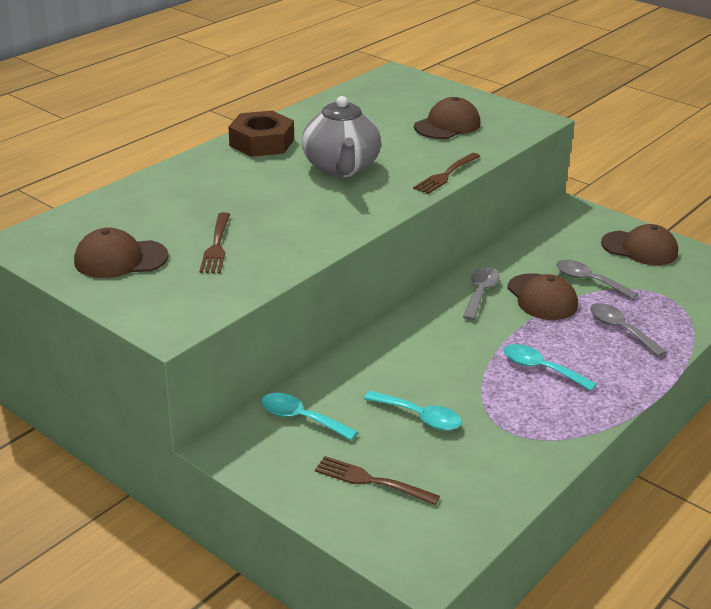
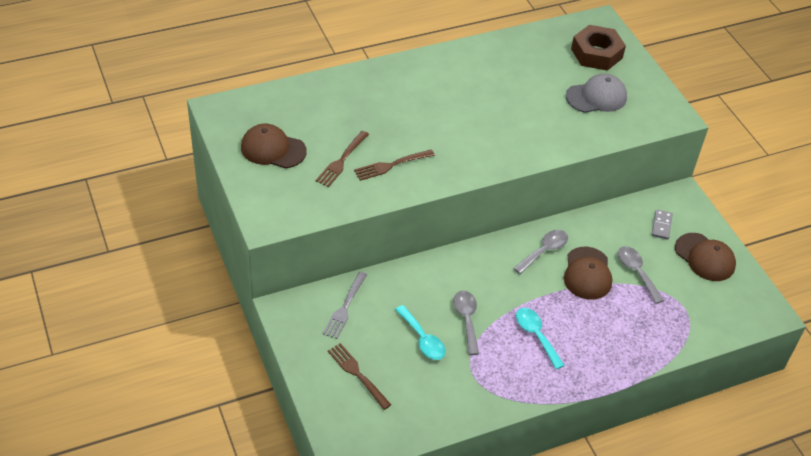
camera: 25 degrees right, 15 degrees up
(262, 142) = (440, 67): brown nut -> brown nut (596, 53)
(300, 418) = (345, 307): turquoise spoon -> grey fork
(341, 168) = (479, 115): grey teapot -> none
(446, 174) = (554, 150): brown fork -> brown fork (392, 165)
(447, 125) = (596, 97): brown cap -> grey cap
(575, 236) = (661, 225): none -> grey domino
(620, 329) = (623, 326): grey spoon -> grey spoon (466, 319)

